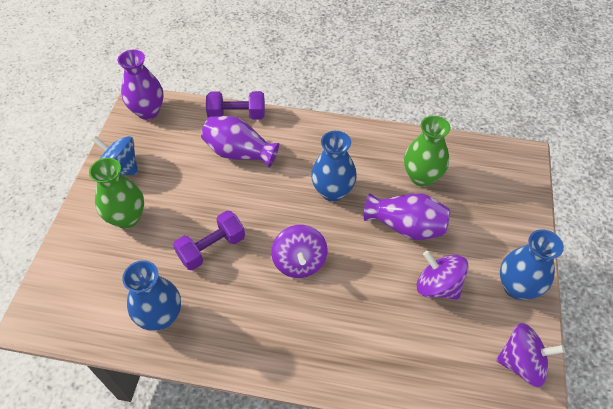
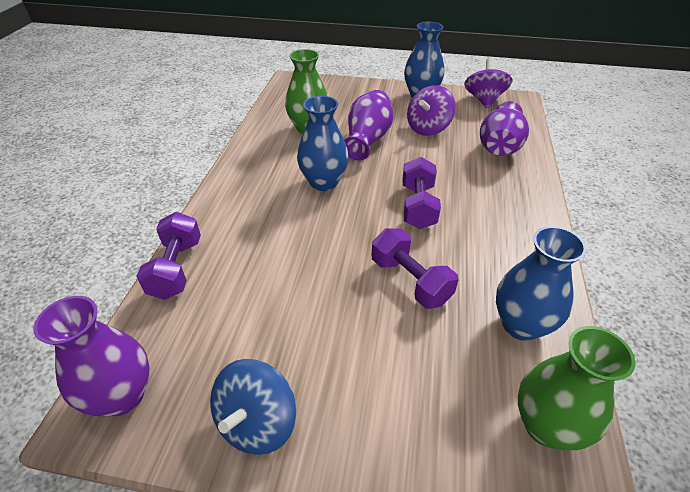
camera: 90 degrees left, 10 degrees down
(127, 218) = (367, 393): green vase -> green vase (546, 426)
(239, 153) = (252, 262): purple vase -> purple vase (499, 147)
(299, 262) = (418, 206): purple spinning top -> purple dumbbell

